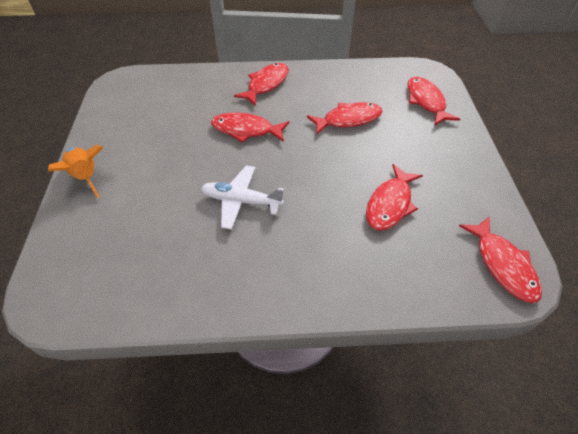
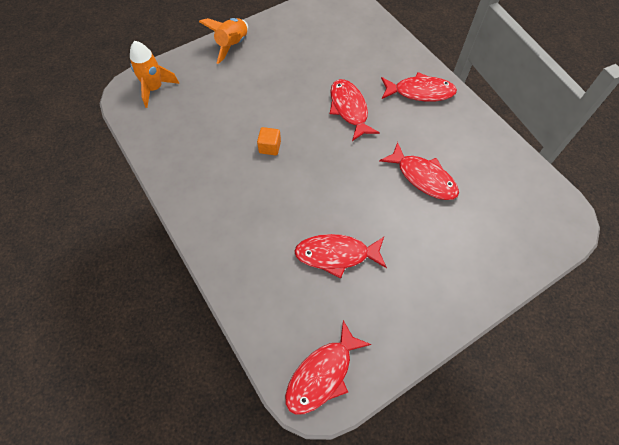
camera: 60 degrees right, 10 degrees up
(70, 271) = (154, 88): none -> orange rocket
(241, 201) = (270, 147): white plane -> orange cube
(426, 101) = (509, 235): red fish -> none

